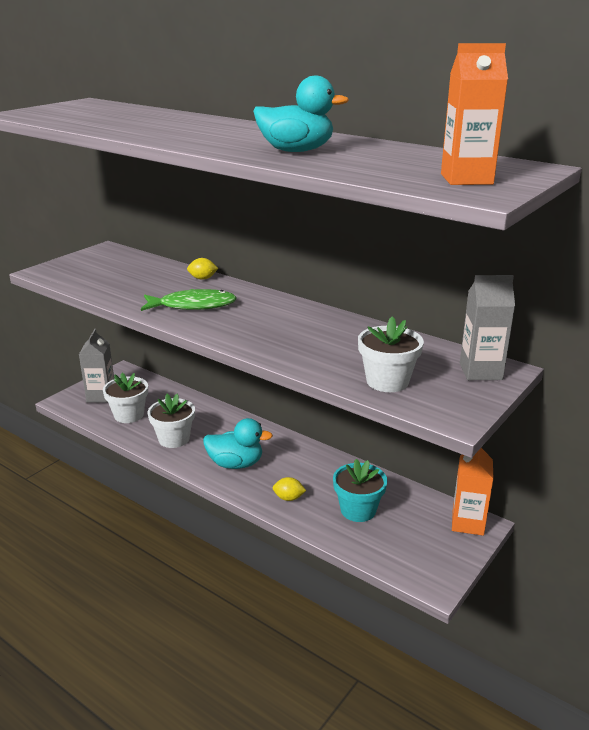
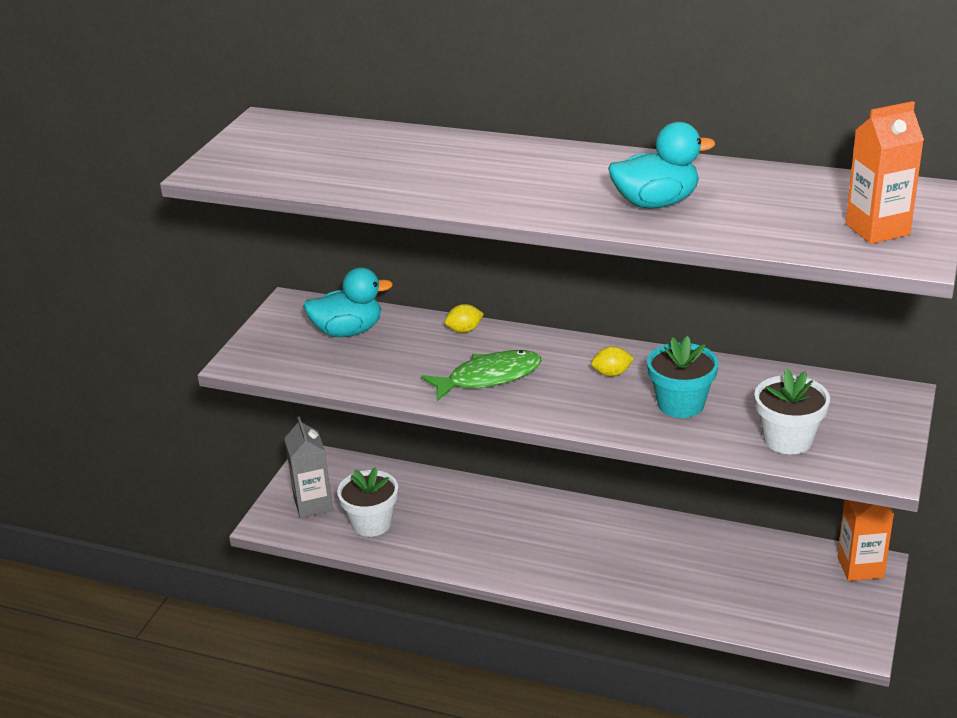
camera: 15 degrees left, 5 degrees up
(174, 439) = (455, 543): white flower pot -> none
(236, 464) = (555, 558): turquoise duck -> turquoise duck (348, 331)
(288, 498) = (645, 587): yellow lemon -> yellow lemon (612, 373)
(358, 510) = (733, 582): turquoise flower pot -> turquoise flower pot (680, 404)
(480, 371) = (875, 403): grey carton -> none

